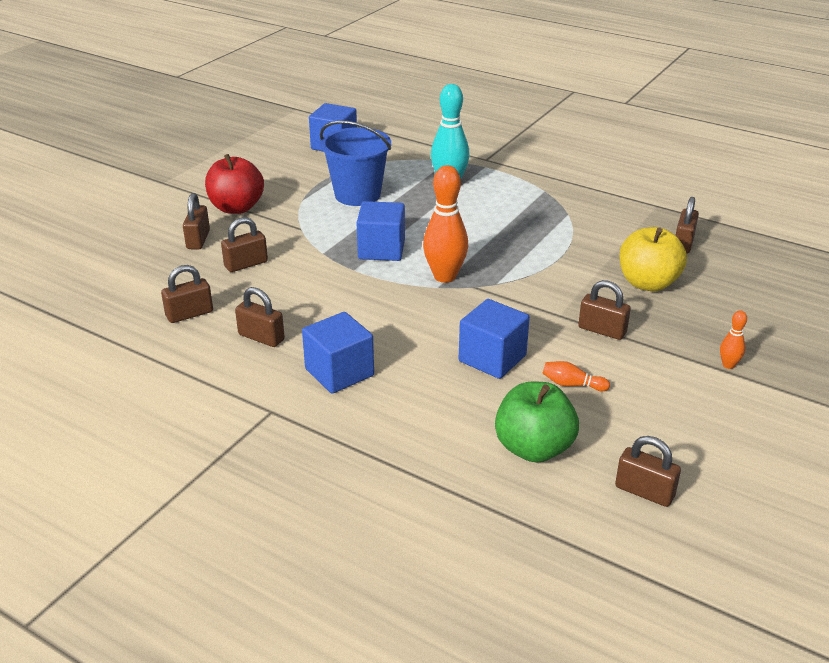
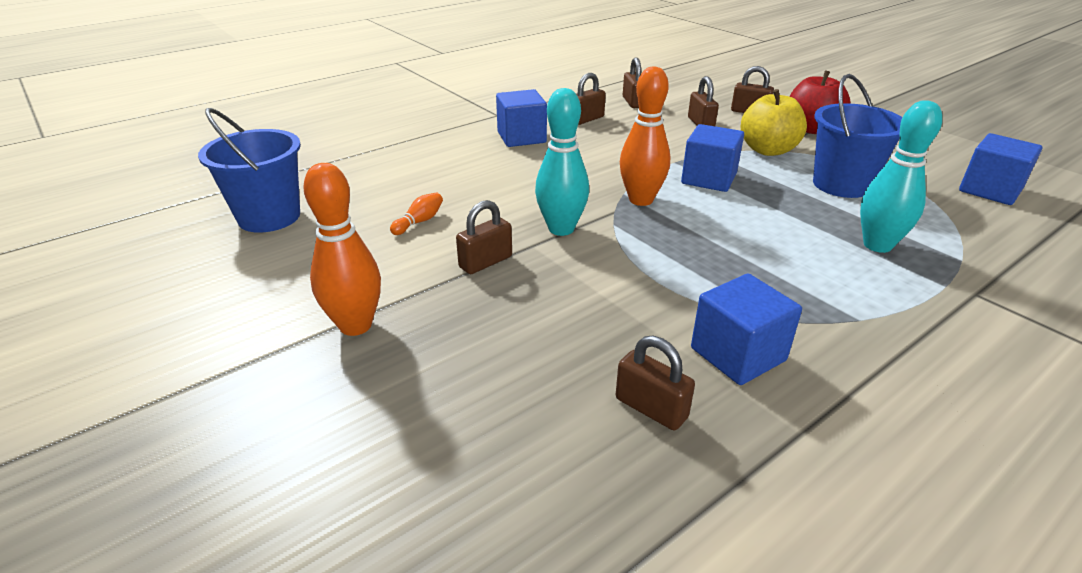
camera: 110 degrees right, 0 degrees up
(492, 358) = (489, 195): blue cube -> blue cube (738, 354)
(523, 306) = (561, 229): none -> turquoise bowling pin
(533, 448) = (365, 187): green apple -> none
(644, 492) = (269, 217): brown padlock -> blue bucket
(648, 283) = (558, 328): yellow apple -> yellow apple (768, 150)
(728, 365) = (355, 325): orange bowling pin -> orange bowling pin, size x2.11

